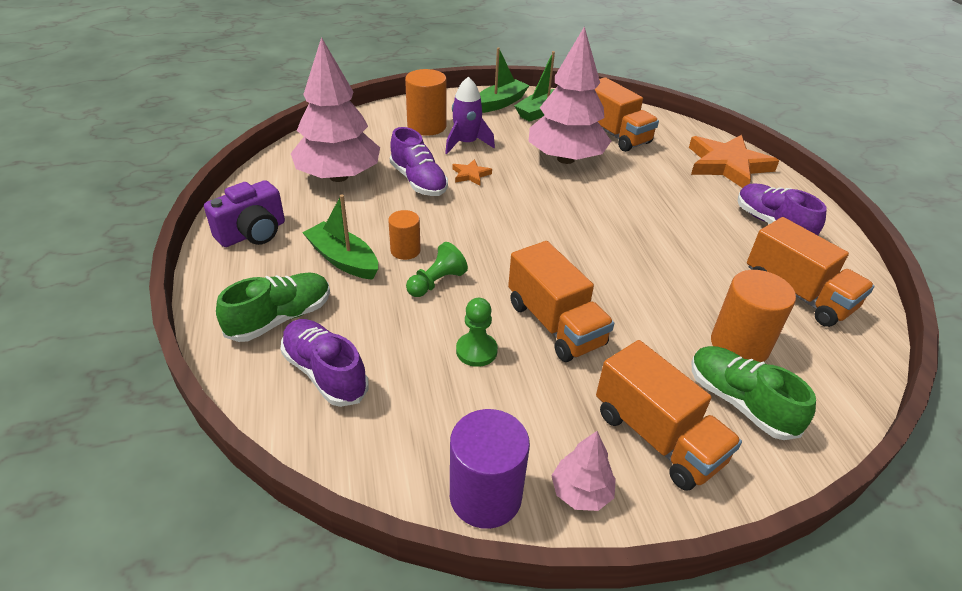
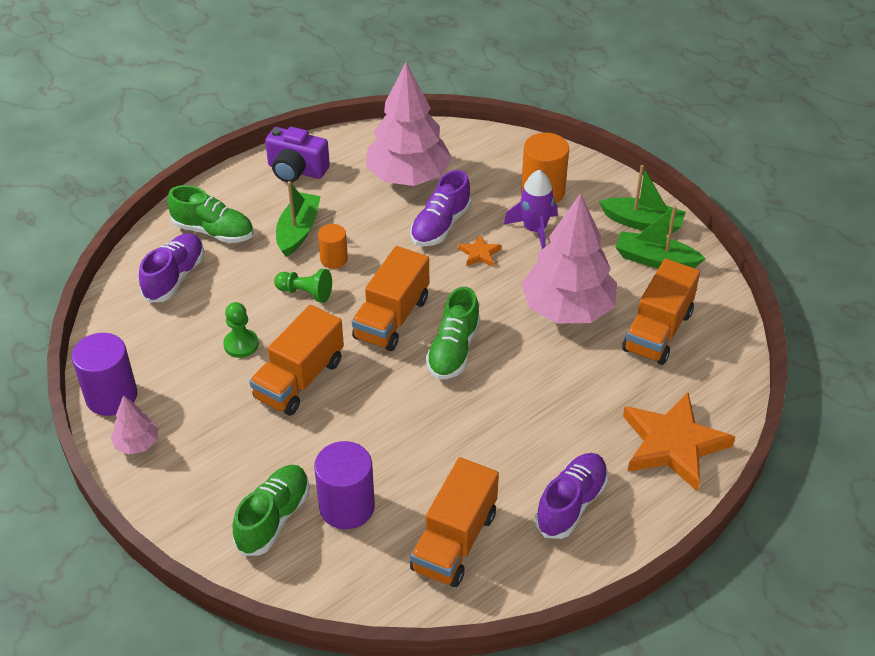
camera: 65 degrees right, 5 degrees up
(575, 223) = (453, 350): none -> green shoe
(657, 437) = (208, 473): orange truck -> orange truck (391, 318)
(739, 345) = (347, 507): orange cylinder -> purple cylinder

